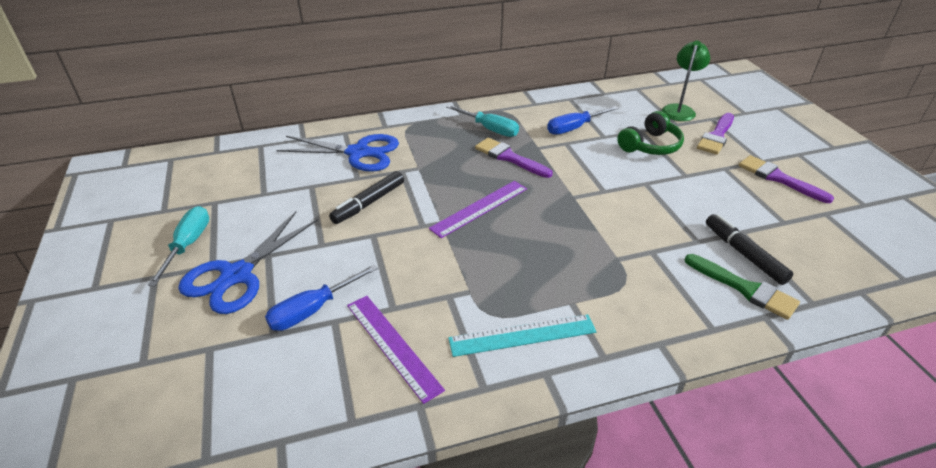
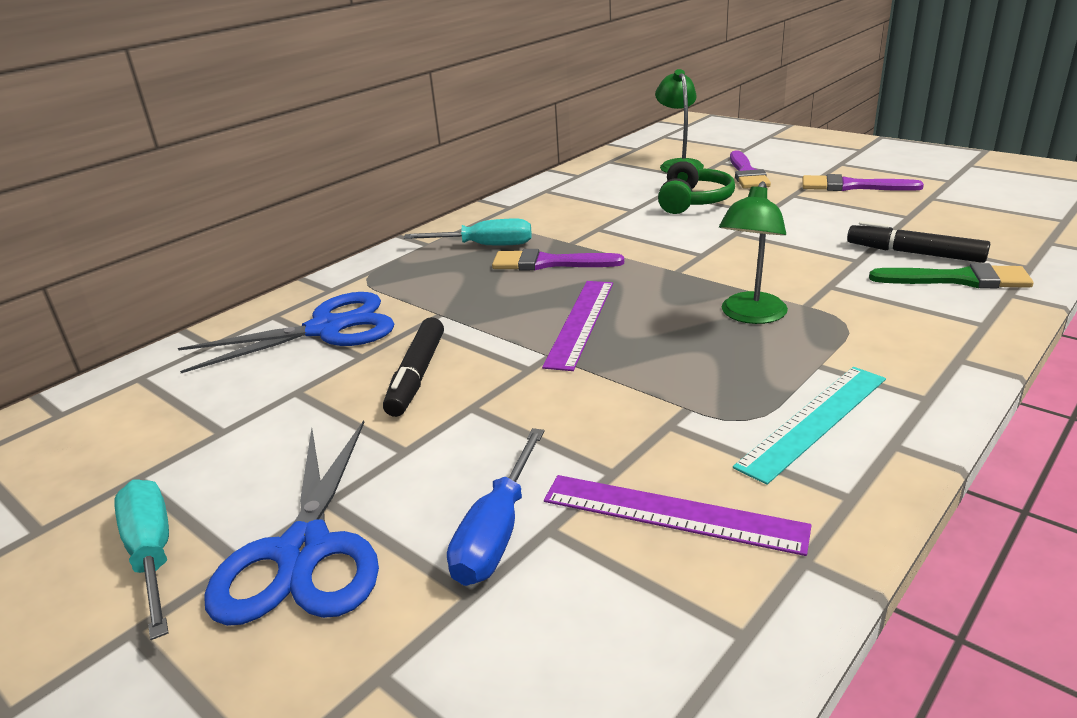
camera: 30 degrees left, 10 degrees down
(574, 128) = (588, 213): blue screwdriver -> none
(576, 249) = (750, 316): none -> green lamp

